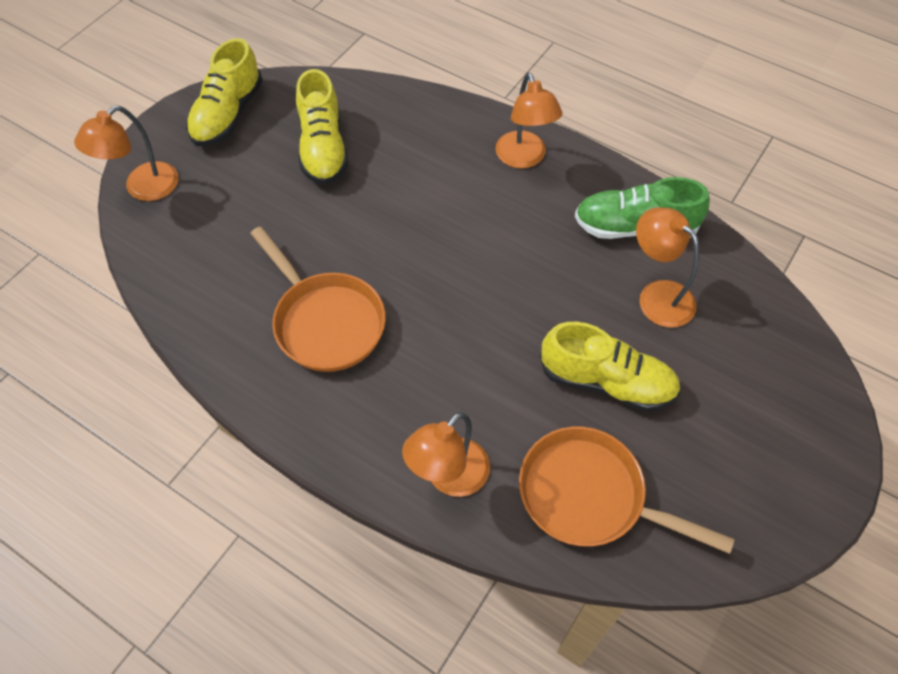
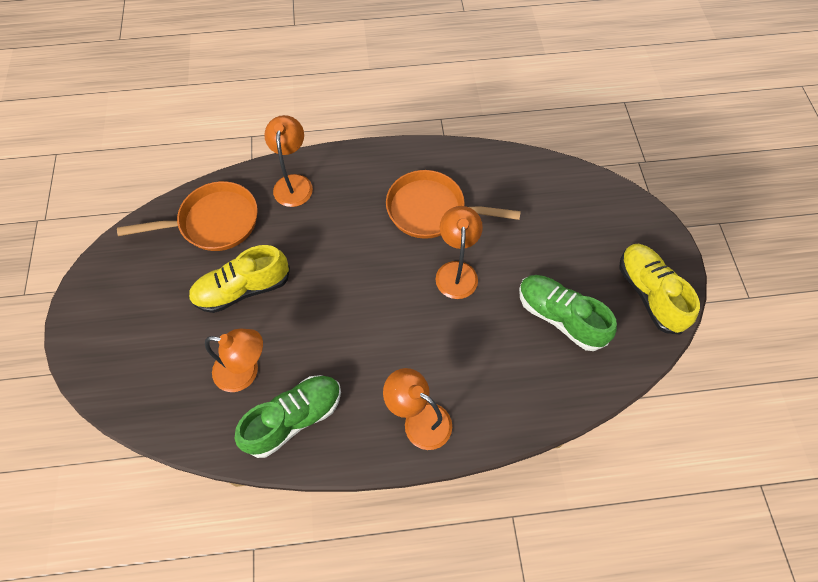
camera: 140 degrees right, 5 degrees up
(143, 188) = (624, 207): orange lamp -> orange lamp (456, 271)
(323, 148) = (560, 317): yellow shoe -> green shoe

